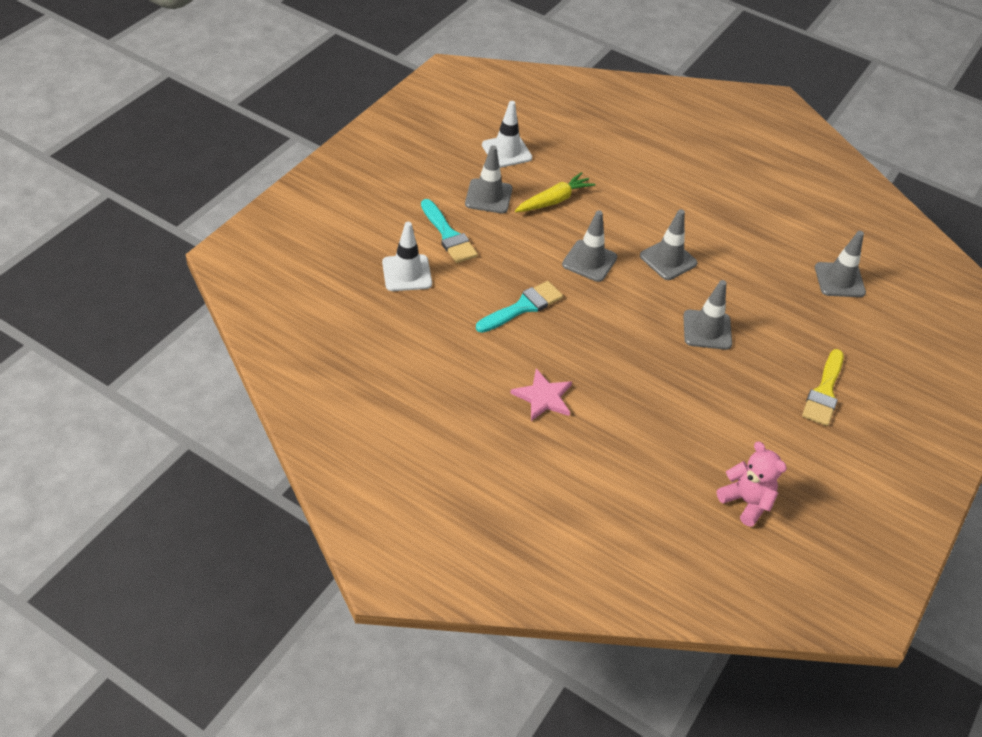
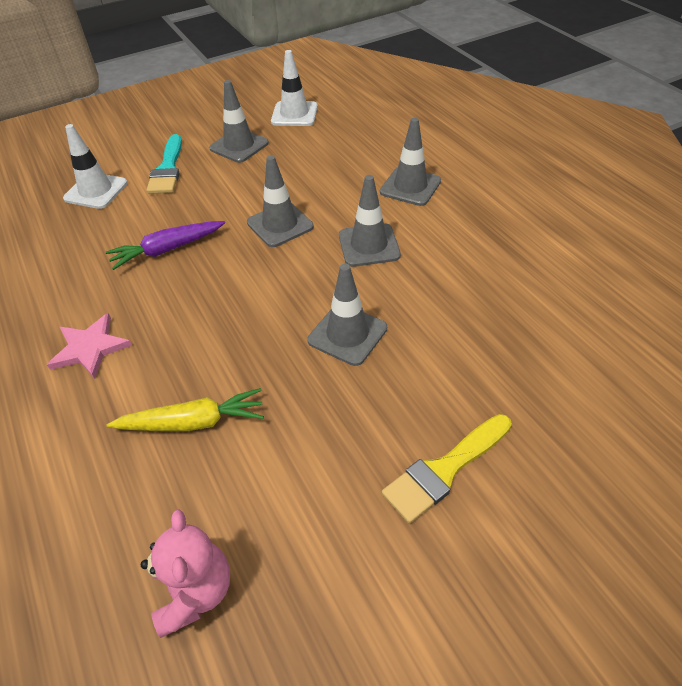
camera: 35 degrees right, 0 degrees up
(522, 307) = (167, 250): turquoise brush -> purple carrot
(554, 200) = (298, 162): yellow carrot -> yellow carrot (193, 422)
(839, 280) = (578, 327): grey traffic cone -> grey traffic cone (410, 186)

